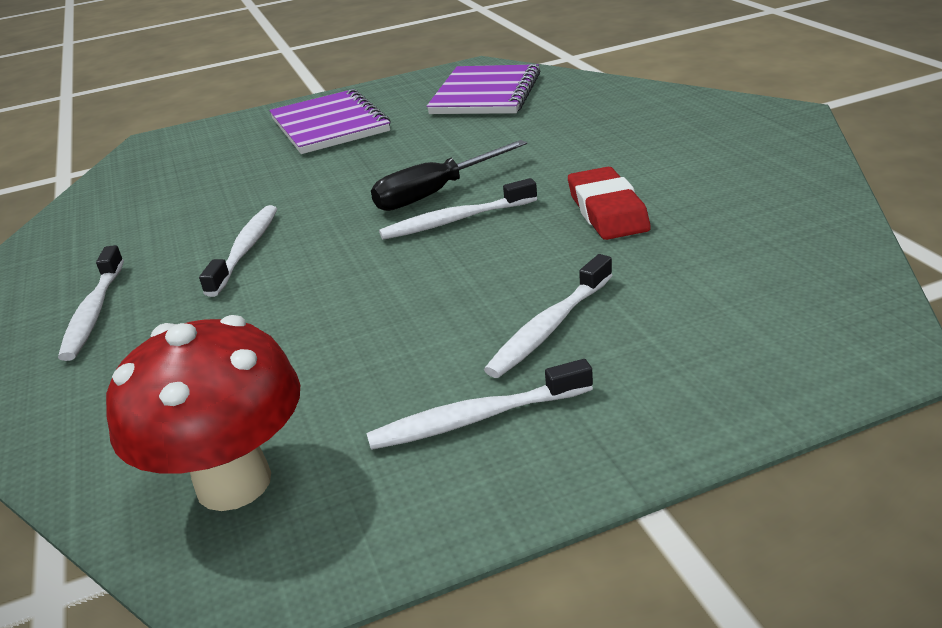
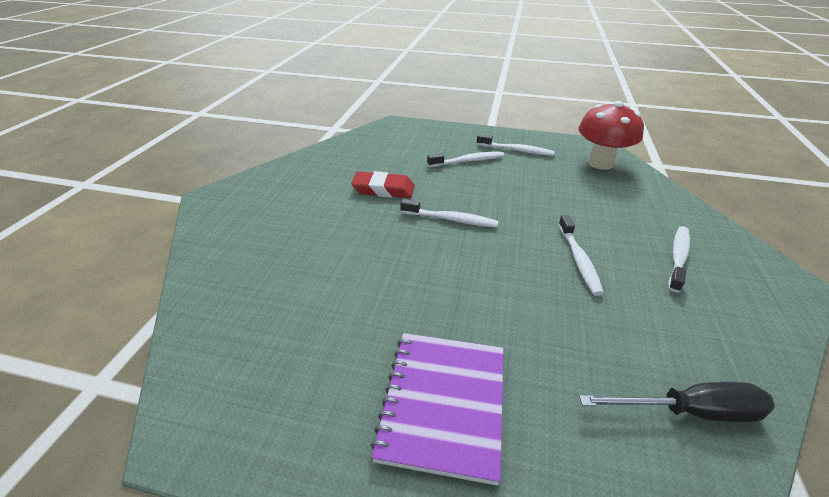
camera: 150 degrees left, 5 degrees up
(246, 249) = (579, 260): white toothbrush -> white toothbrush turned 45 degrees counterclockwise
(436, 193) = (441, 244): black screwdriver -> black screwdriver (690, 412)
(486, 94) = (269, 350): purple notebook -> none
(607, 211) = (383, 189): red eraser -> red eraser turned 75 degrees clockwise

